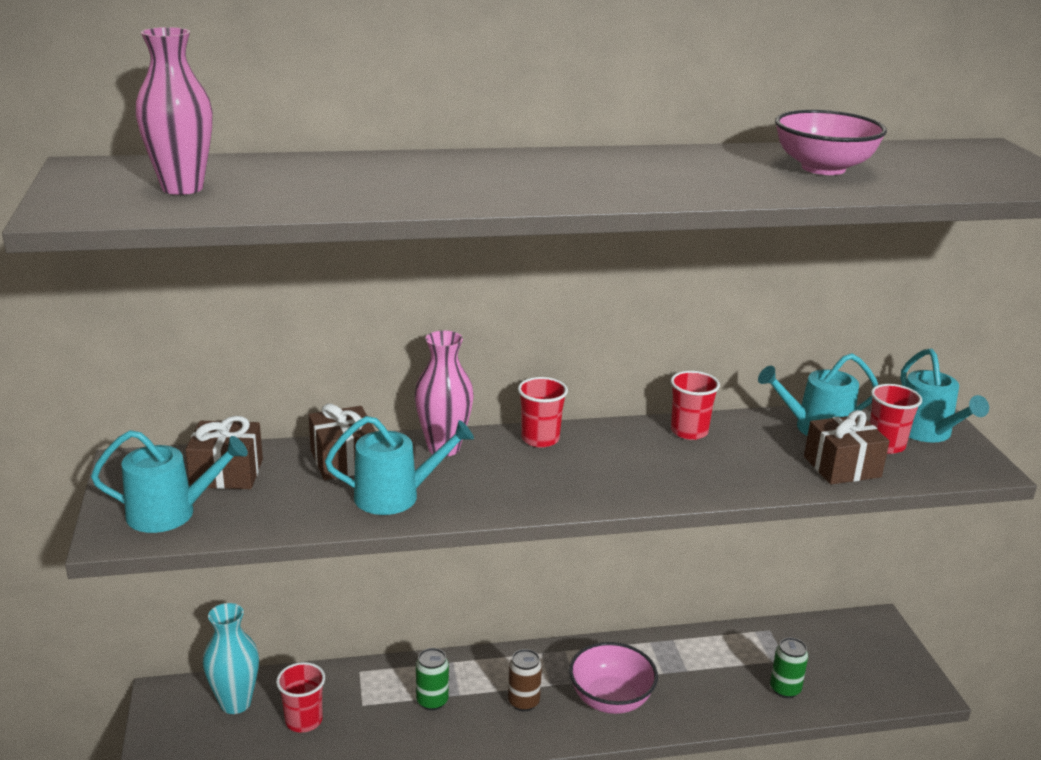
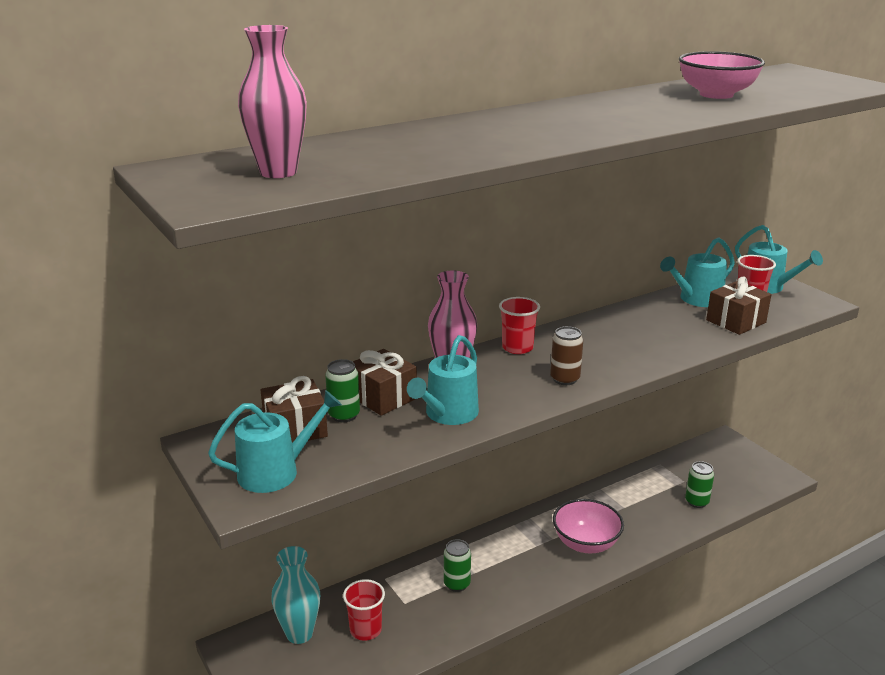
camera: 20 degrees left, 0 degrees up
(287, 470) = (344, 415): none -> green can
(395, 496) = (448, 414): turquoise watering can -> turquoise watering can turned 150 degrees clockwise
(523, 702) = (525, 564): brown can -> brown can (565, 379)
(689, 431) = (616, 319): red cup -> none

